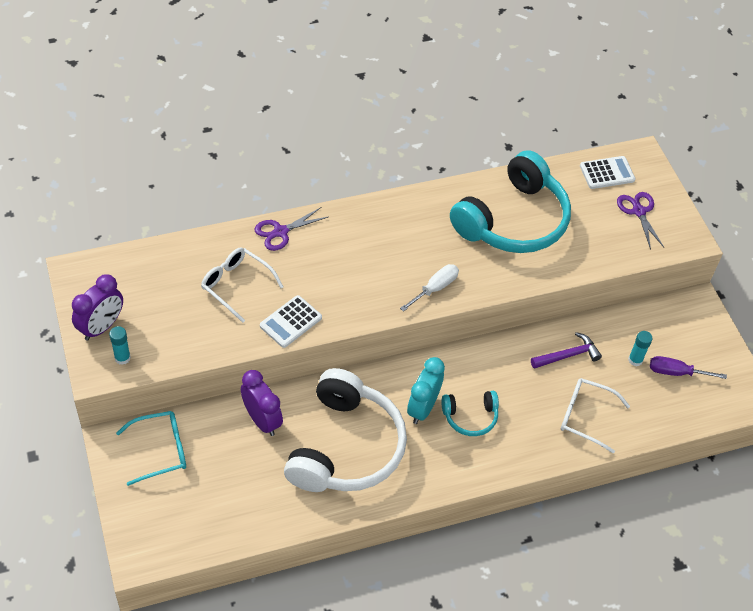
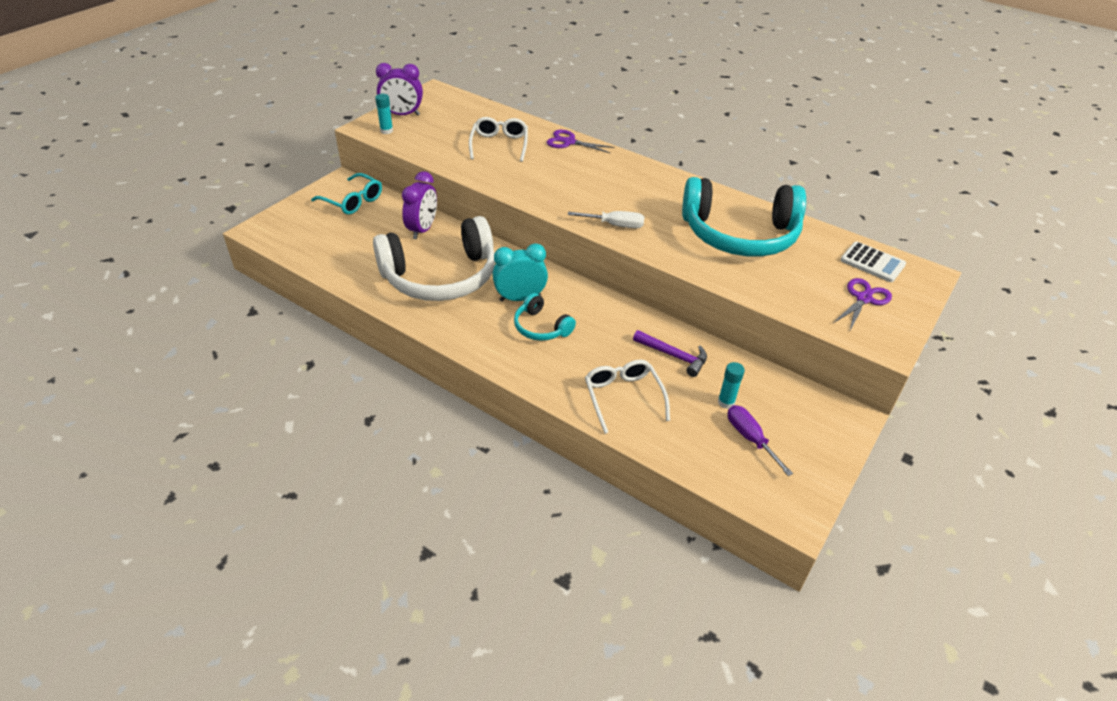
camera: 55 degrees right, 10 degrees down
(291, 322) = (496, 177): white calculator -> none

